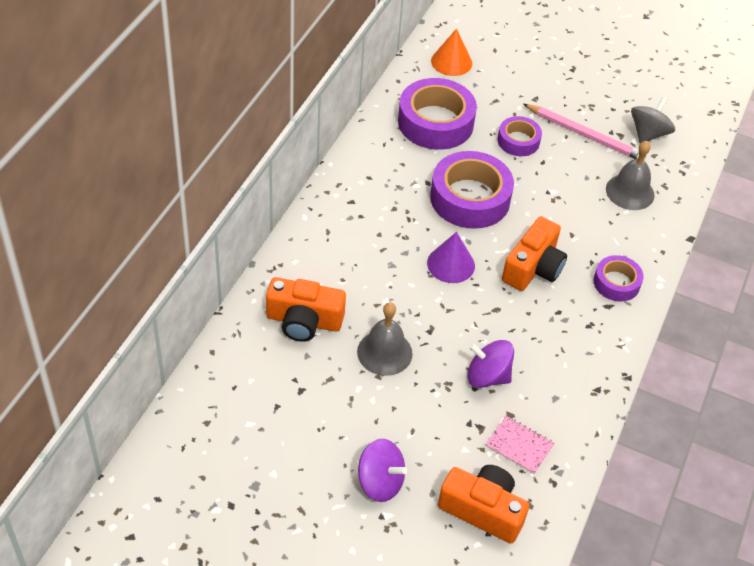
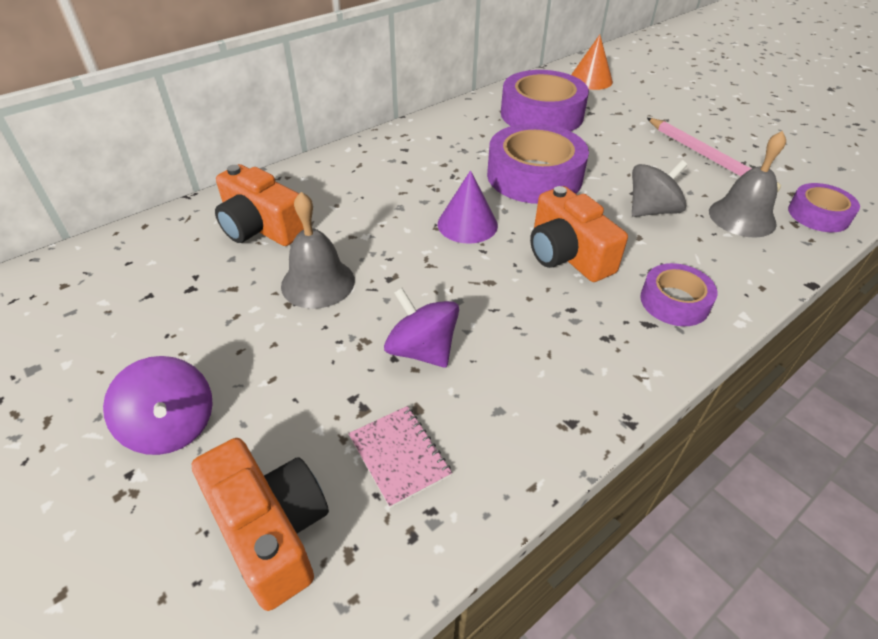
camera: 30 degrees right, 5 degrees down
(518, 141) = (624, 145): purple tape -> purple tape (818, 215)
(533, 267) = (567, 255): orange camera -> orange camera turned 90 degrees clockwise
(648, 134) = (792, 173): grey spinning top -> grey spinning top (651, 210)

